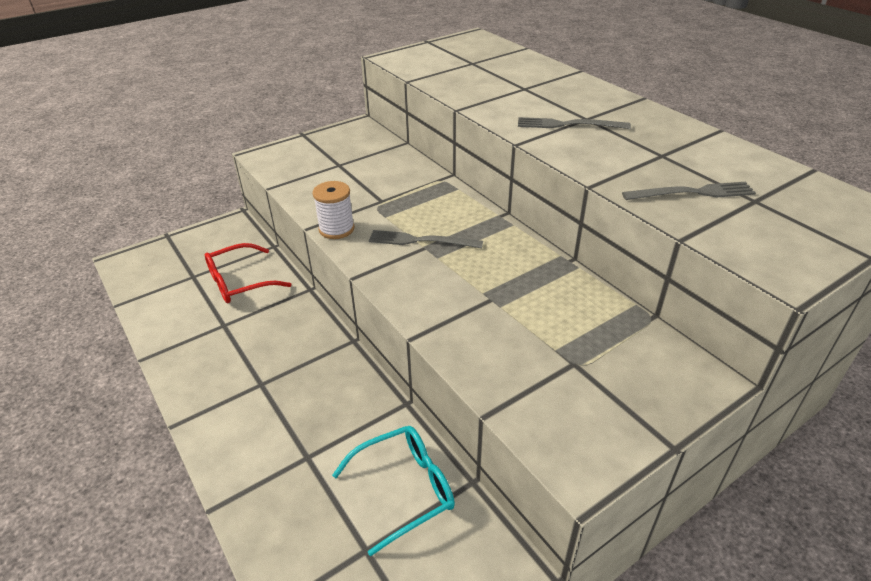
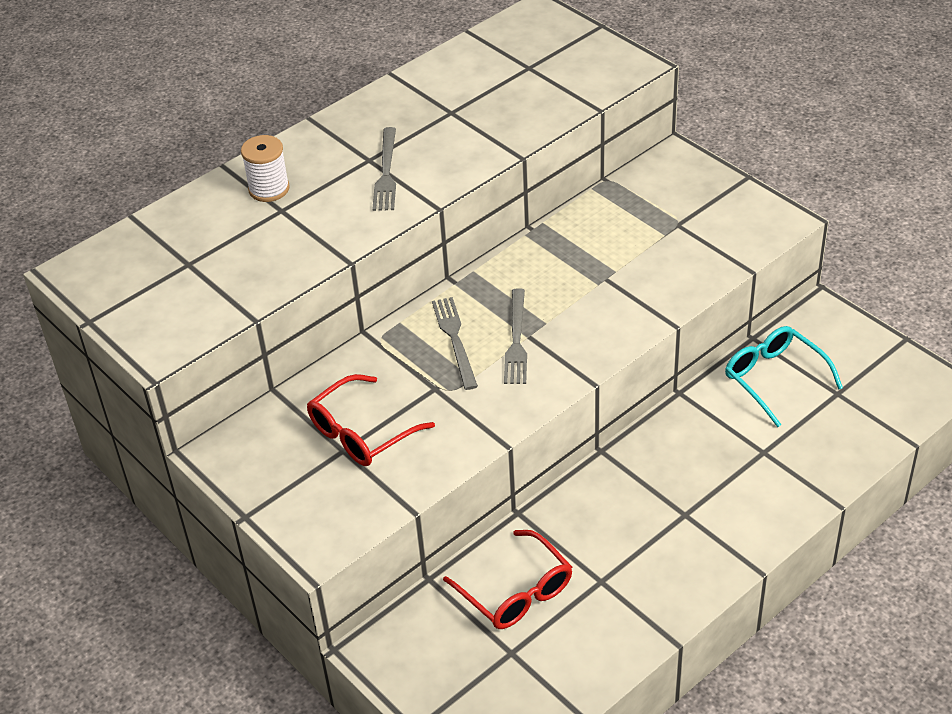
camera: 95 degrees left, 5 degrees up
(336, 229) = (504, 417): white spool -> white spool (269, 189)
(351, 171) = (361, 433): none -> red glasses
(692, 193) = (522, 99): grey fork -> grey fork (455, 339)

